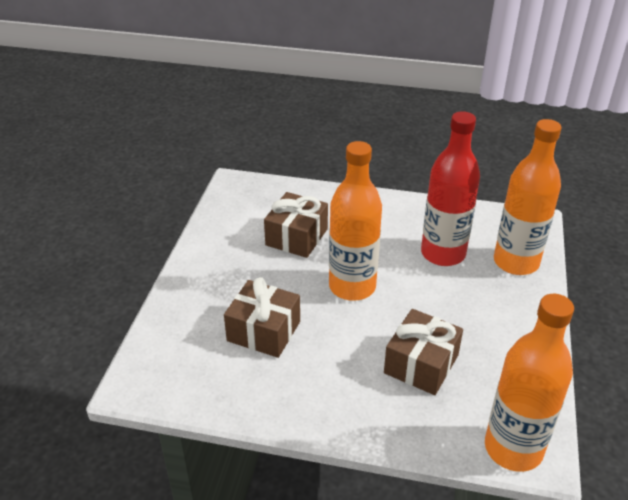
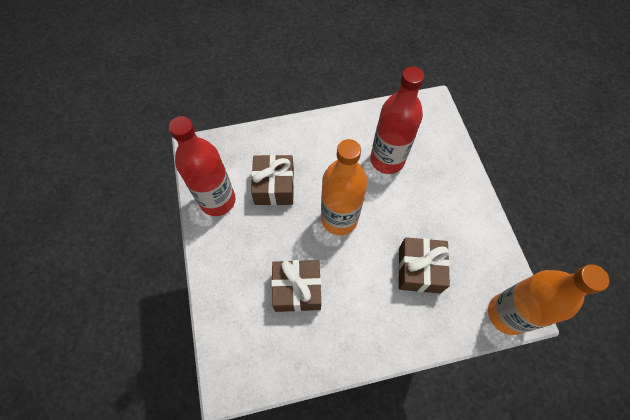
camera: 25 degrees left, 25 degrees up
(228, 230) = (217, 200): none -> red bottle
(516, 262) = (439, 148): orange bottle -> none

